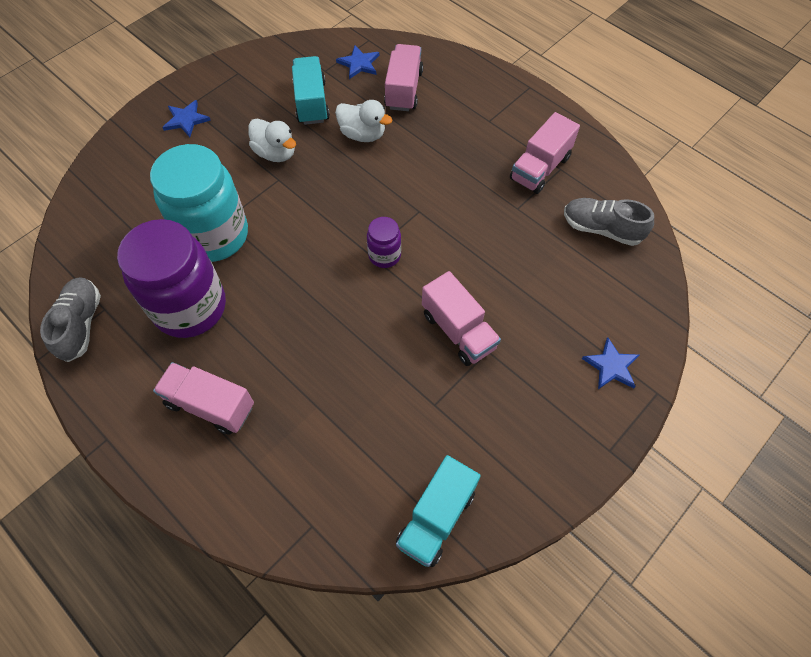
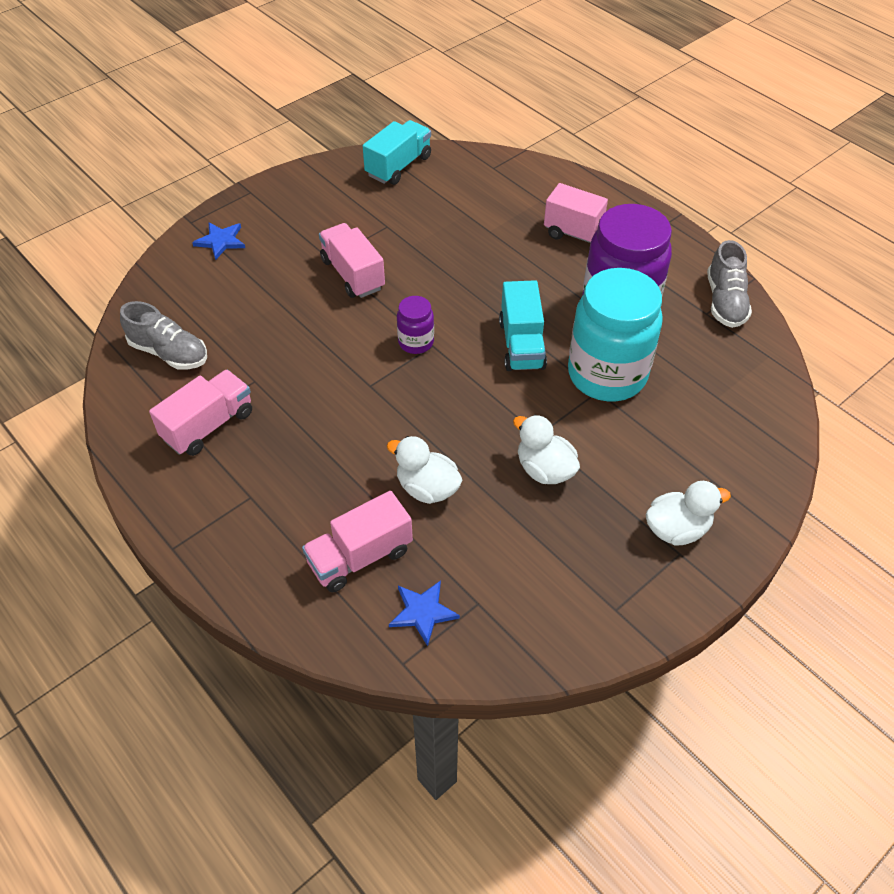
camera: 175 degrees left, 10 degrees down
(186, 120) = (677, 529): blue star -> white duck
(311, 102) = (498, 545): turquoise truck -> turquoise truck (521, 344)
(403, 90) = (360, 557): pink truck -> pink truck turned 45 degrees clockwise

